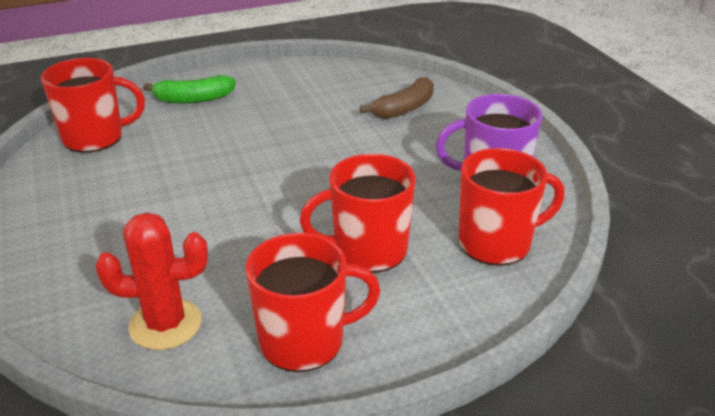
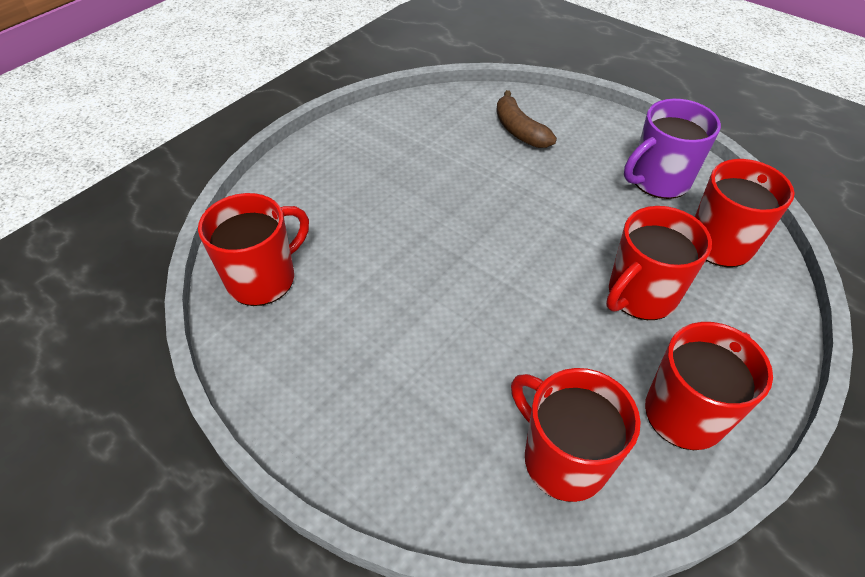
camera: 30 degrees left, 15 degrees up
(165, 324) = (563, 459): red cactus -> red mug
(193, 99) = (315, 191): green banana -> none
(404, 108) = (519, 130): brown banana -> brown banana turned 135 degrees clockwise

